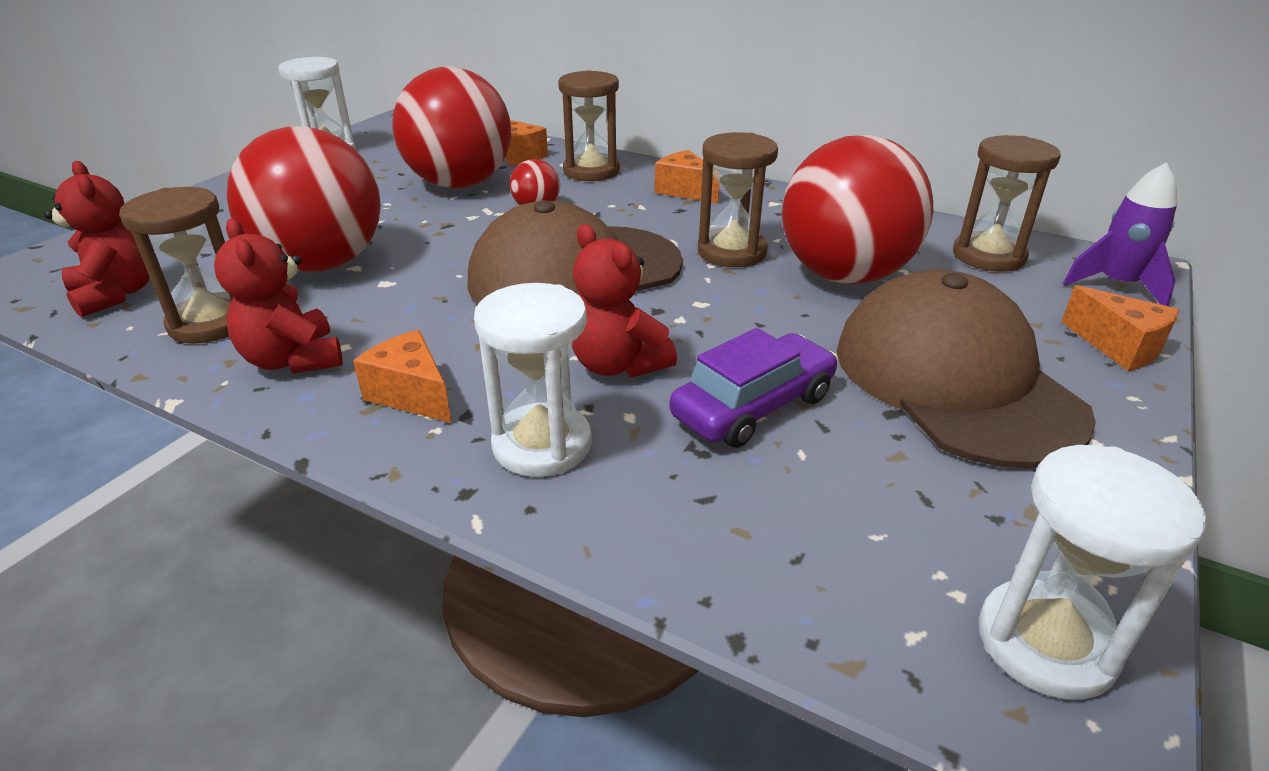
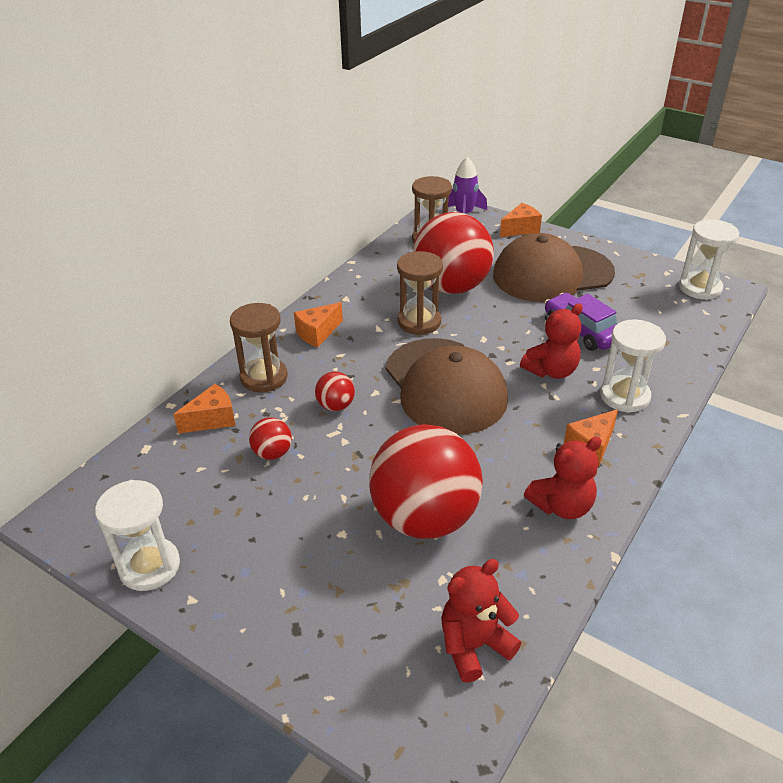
camera: 85 degrees left, 5 degrees up
(211, 322) = (517, 564): brown hourglass -> none
(460, 184) = (272, 453): red ball -> red ball, size x0.42

